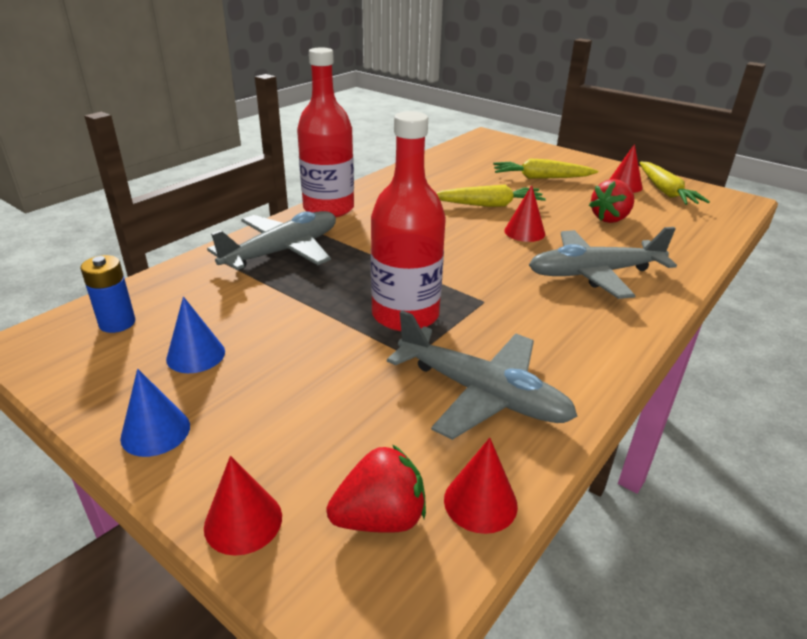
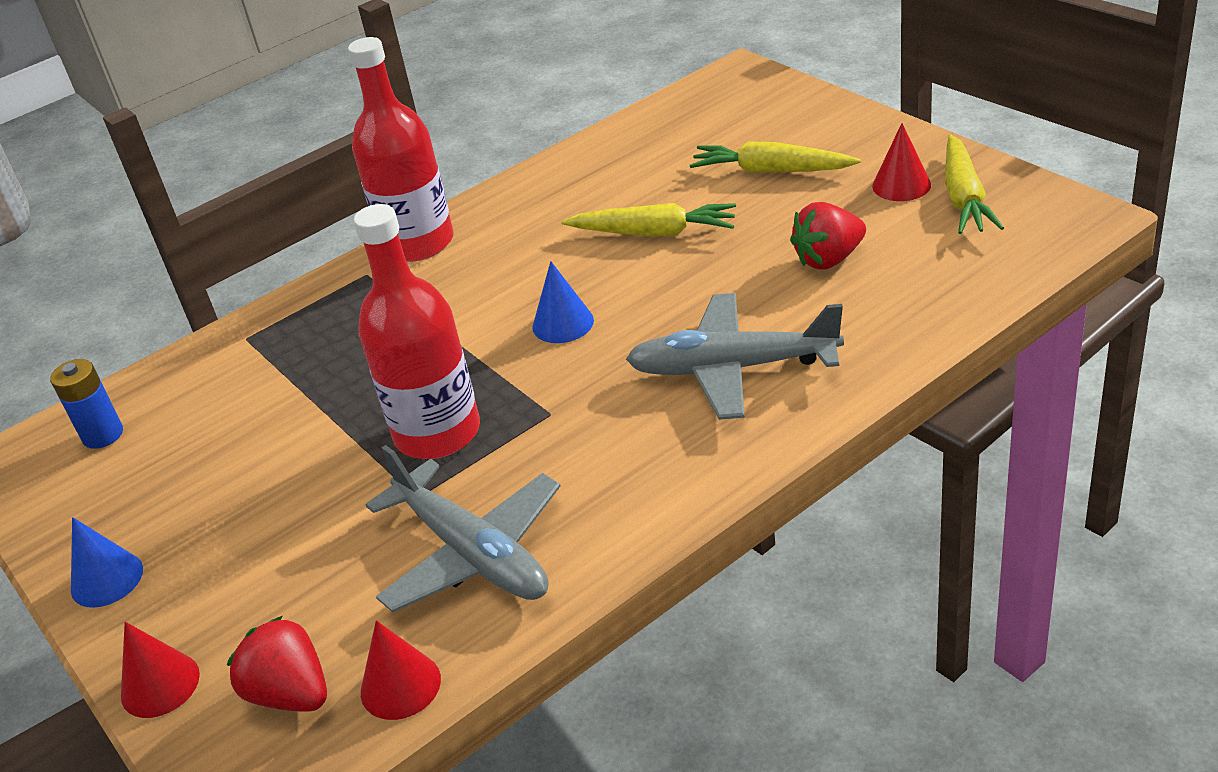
camera: 20 degrees right, 5 degrees up
(195, 355) = (174, 483): blue cone -> blue cone (563, 323)
(282, 251) = (326, 324): grey plane -> none
(380, 518) = (291, 693): red strawberry -> red strawberry turned 135 degrees counterclockwise
(524, 232) = (677, 288): red cone -> none

